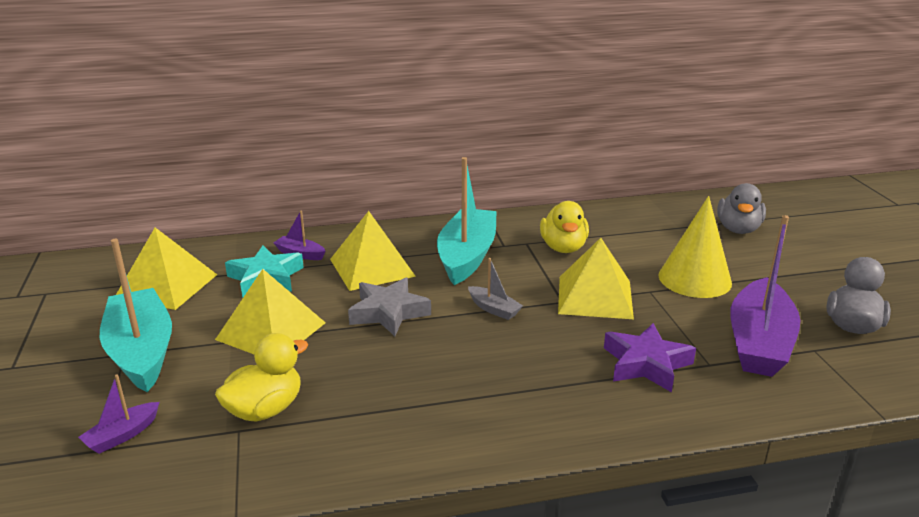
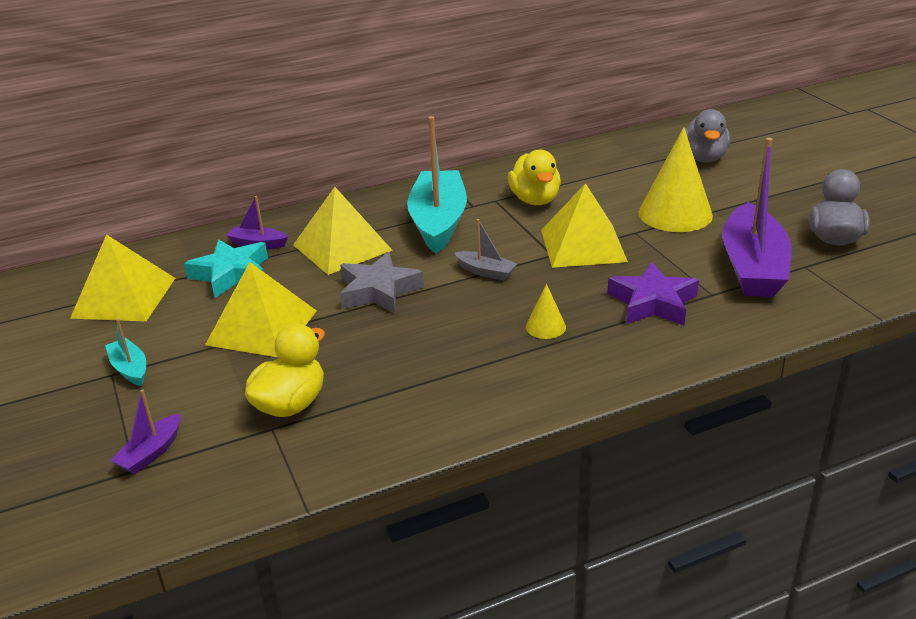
camera: 10 degrees left, 5 degrees up
(141, 351) = (130, 369): turquoise boat -> turquoise boat, size x0.45
(532, 371) = (545, 327): none -> yellow cone

